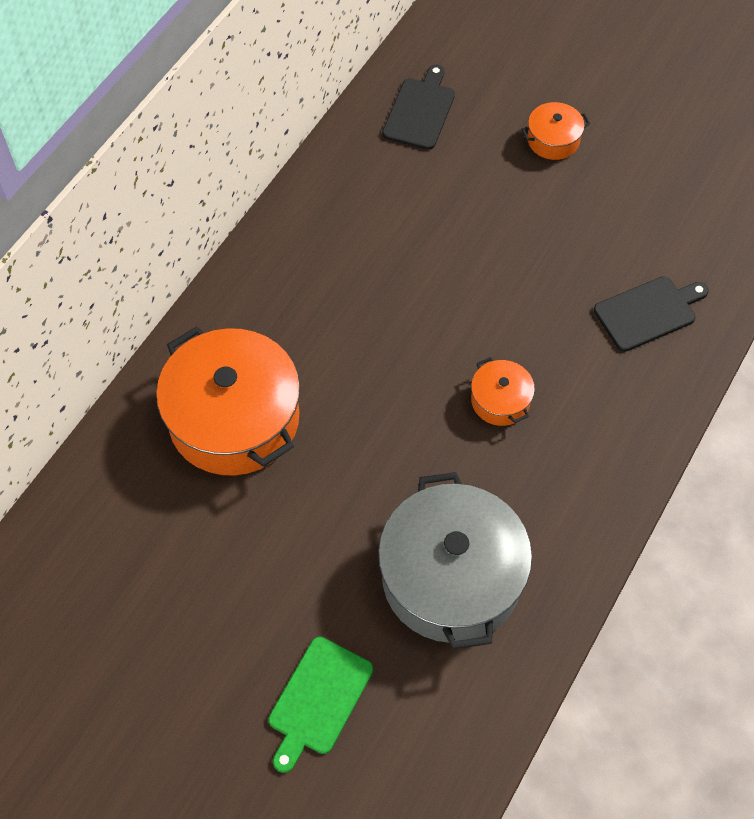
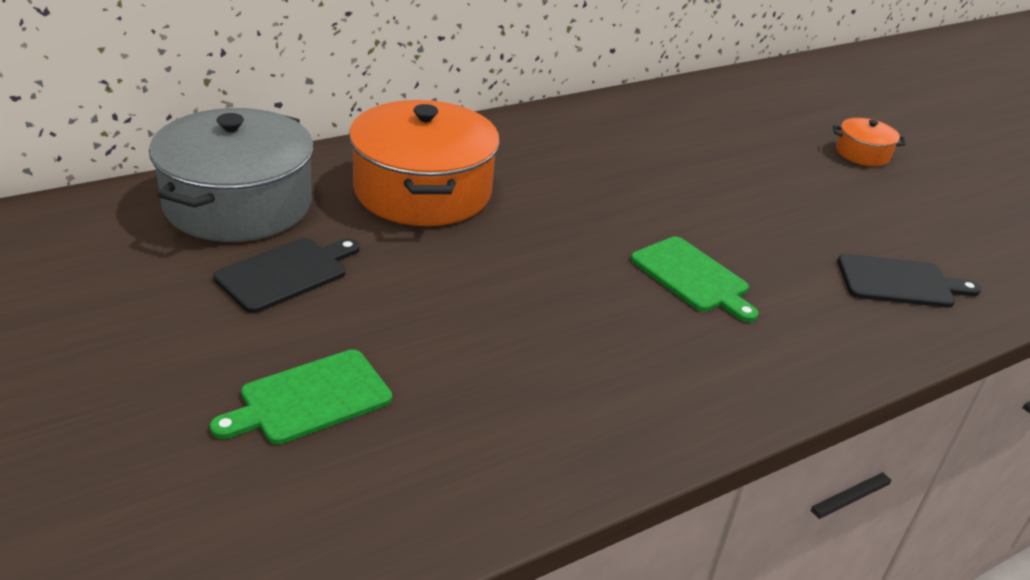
camera: 25 degrees right, 25 degrees down
(420, 111) = (744, 101): black cutting board -> black cutting board (286, 273)
(451, 577) = (538, 373): grey pot -> grey pot (238, 204)
(500, 400) = (692, 277): orange pot -> green cutting board

